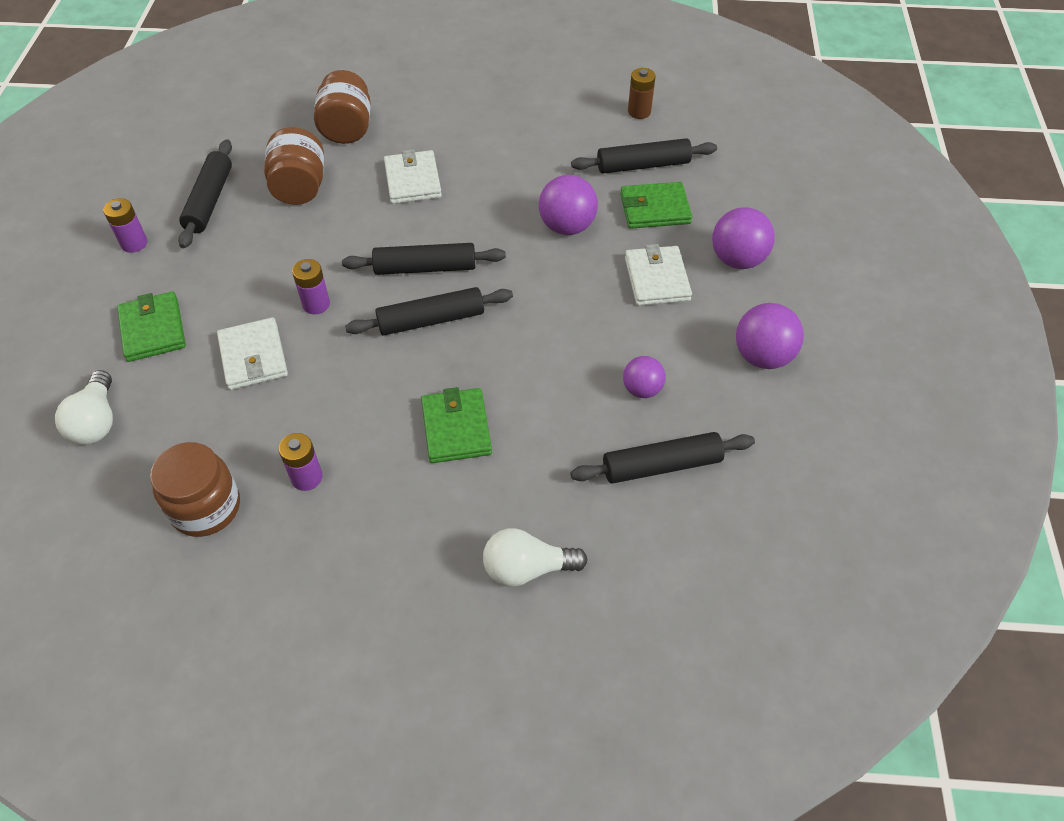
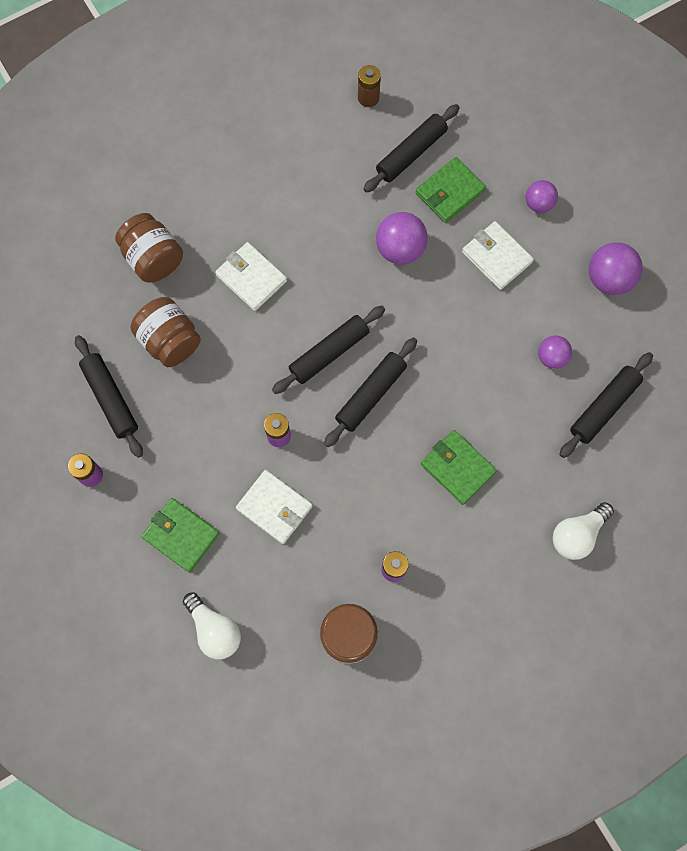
camera: 35 degrees left, 20 degrees up
(737, 259) = (538, 204): purple ball -> purple ball, size x0.63

